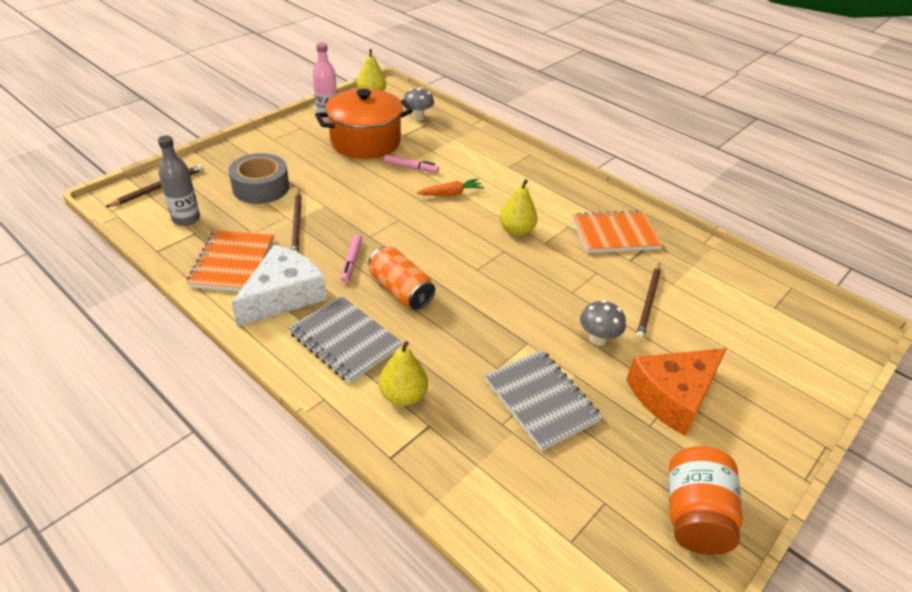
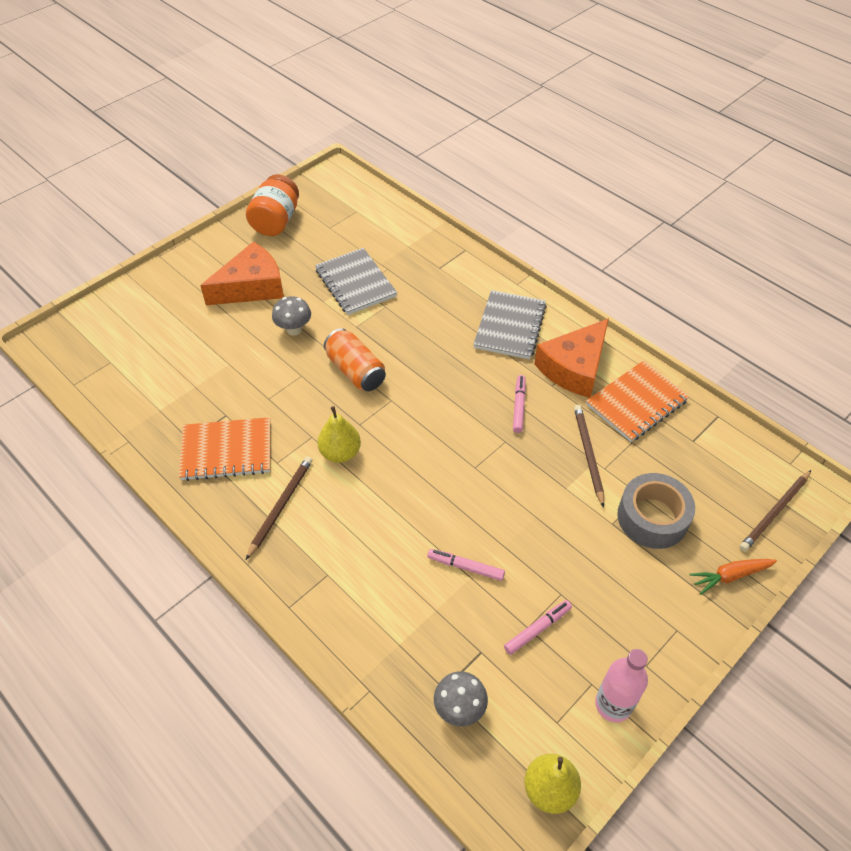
camera: 175 degrees left, 10 degrees up
(186, 219) = (713, 461): grey bottle -> none
(232, 262) = (636, 403): orange notebook -> orange notebook turned 45 degrees clockwise
(283, 295) = (574, 368): white cheese -> orange cheese
(345, 340) = (510, 326): grey notebook -> grey notebook turned 60 degrees clockwise
(365, 141) = (537, 629): orange pot -> pink marker
(400, 290) = (467, 374): orange can -> orange can (356, 371)
(403, 396) = (459, 286): yellow pear -> none
(451, 193) = (412, 514): orange carrot -> orange carrot (730, 576)
(649, 302) = (231, 365): brown pencil -> brown pencil (280, 507)

